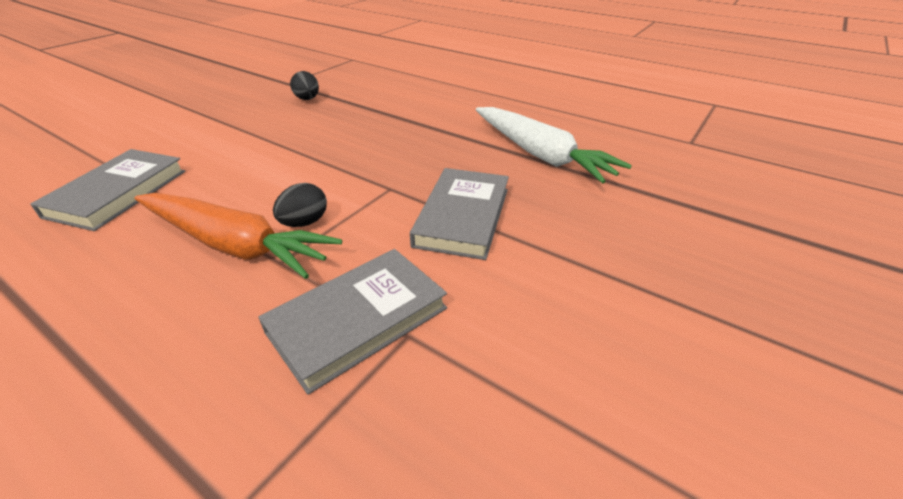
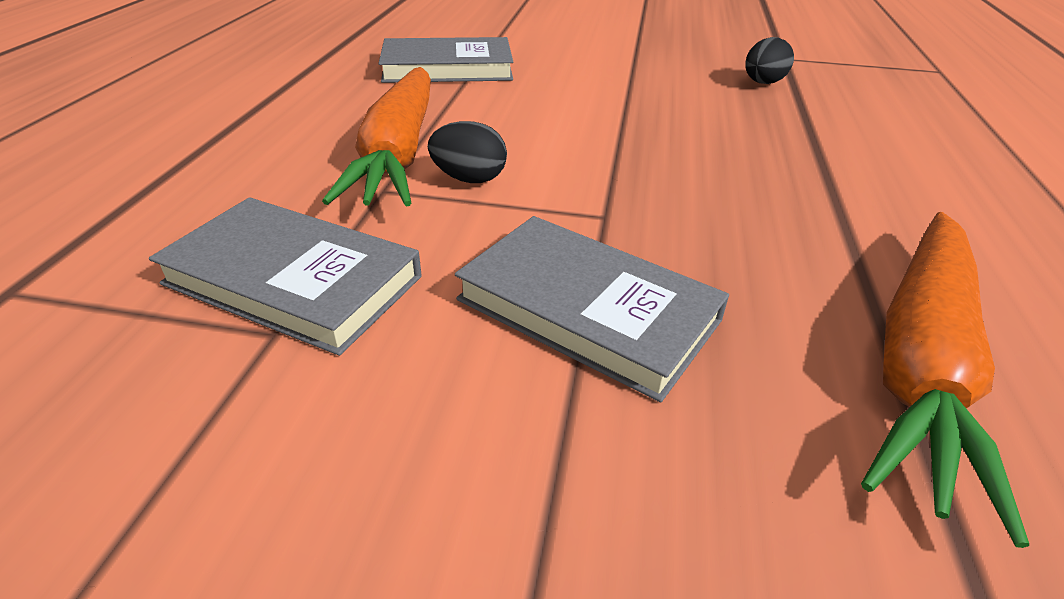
camera: 65 degrees right, 0 degrees up
(462, 216) = (587, 310): grey book -> grey book turned 45 degrees clockwise
(540, 155) = (920, 364): white carrot -> orange carrot

